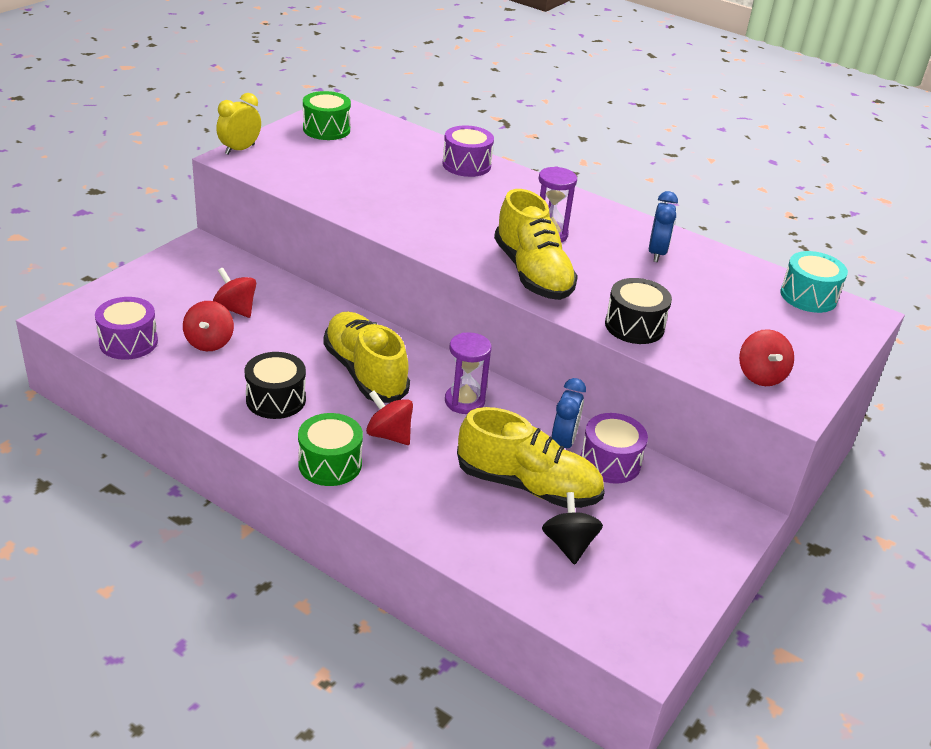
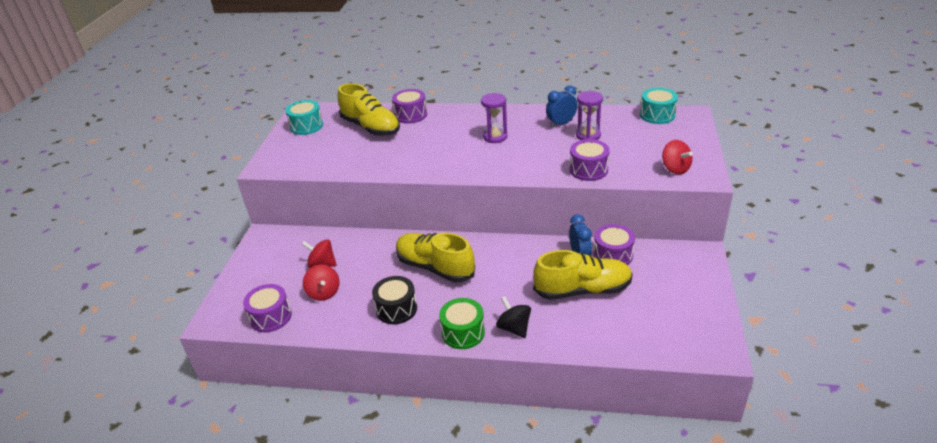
camera: 20 degrees left, 0 degrees up
(240, 149) = (263, 160): yellow clock -> none
(326, 129) = (306, 126): green drum -> turquoise drum
(389, 435) = (481, 298): red spinning top -> none
(464, 401) = (506, 258): purple hourglass -> purple hourglass (588, 135)
(532, 273) = (507, 163): yellow shoe -> yellow shoe (371, 128)
(568, 544) = (632, 313): black spinning top -> black spinning top (514, 328)
(634, 326) = (588, 170): black drum -> purple drum
(656, 253) = (561, 123): blue clock -> blue clock turned 105 degrees counterclockwise

